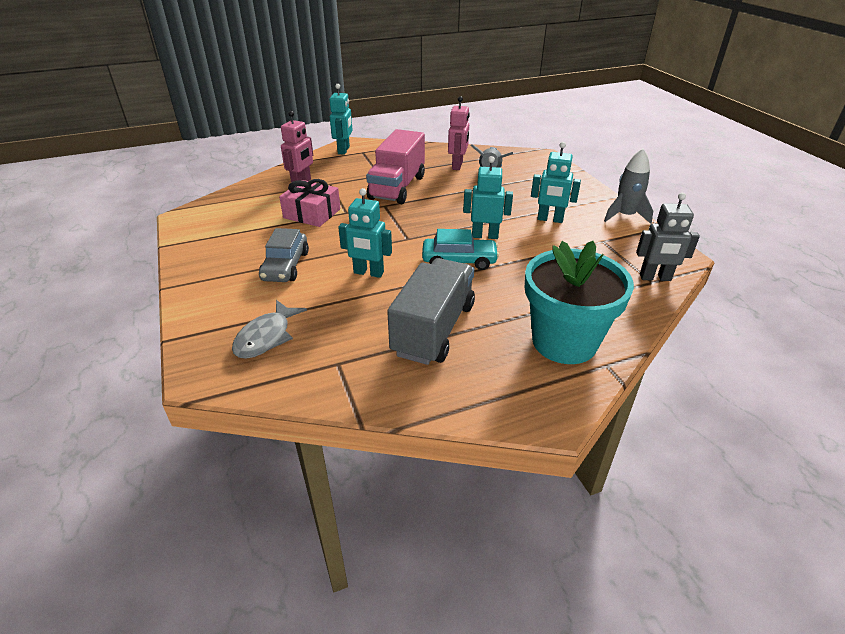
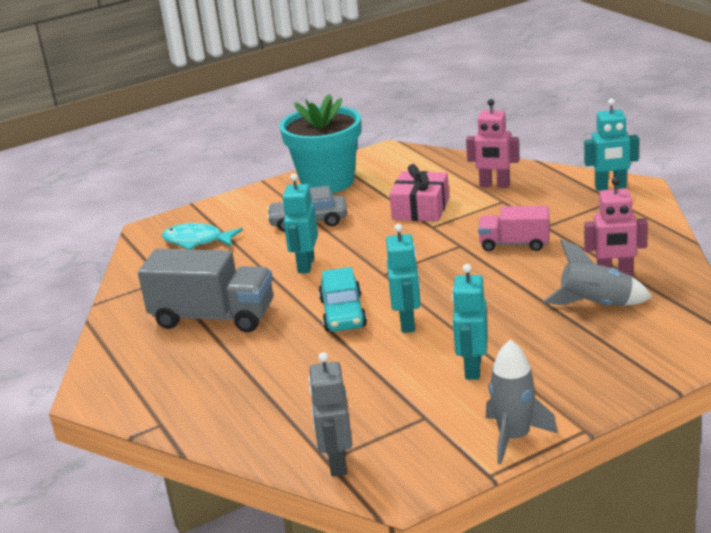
camera: 85 degrees right, 10 degrees down
(266, 337) = (197, 241): grey fish -> turquoise fish
(397, 187) = (514, 244): pink truck -> pink truck, size x0.60
(564, 342) = (197, 395): turquoise flower pot -> turquoise flower pot (327, 182)

